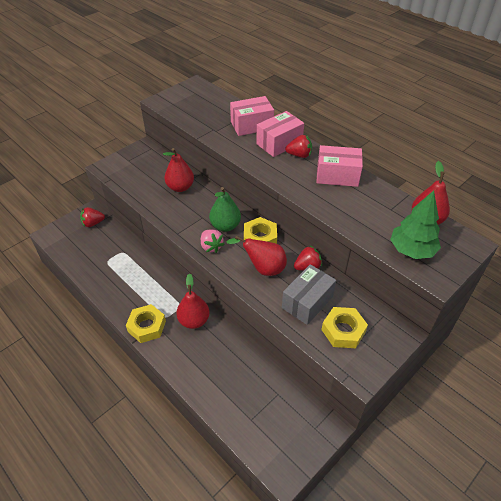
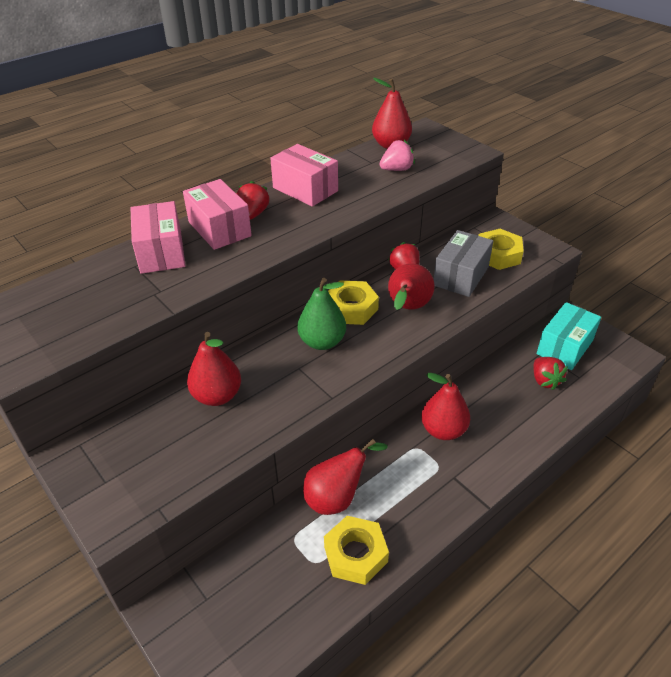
camera: 85 degrees left, 5 degrees down
(93, 223) = (203, 602): red strawberry -> red strawberry (545, 380)
(145, 268) = (337, 498): none -> red pear
(147, 326) = (457, 489): yellow nut -> yellow nut (355, 554)
(211, 246) = (364, 358): pink strawberry -> pink strawberry (396, 169)
(286, 413) = (564, 347): none -> turquoise box
(307, 302) = (461, 276): grey box -> grey box turned 75 degrees clockwise
(337, 176) = (305, 189): pink box -> pink box turned 60 degrees counterclockwise
(411, 250) = (436, 159): green tree -> none

